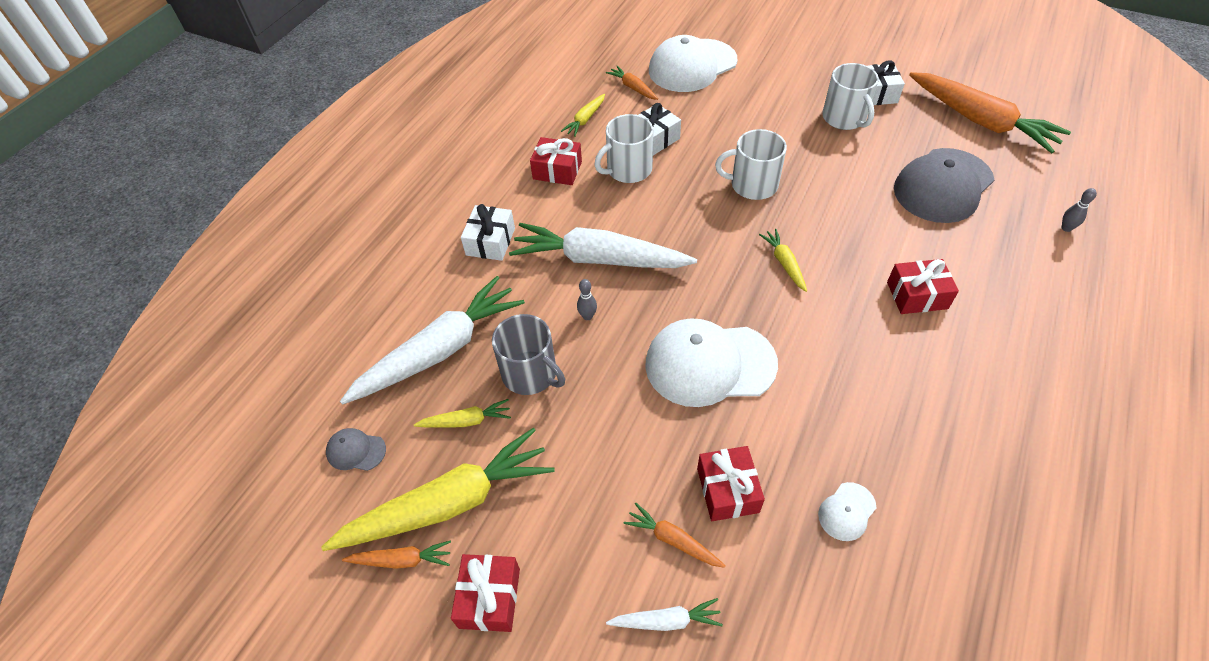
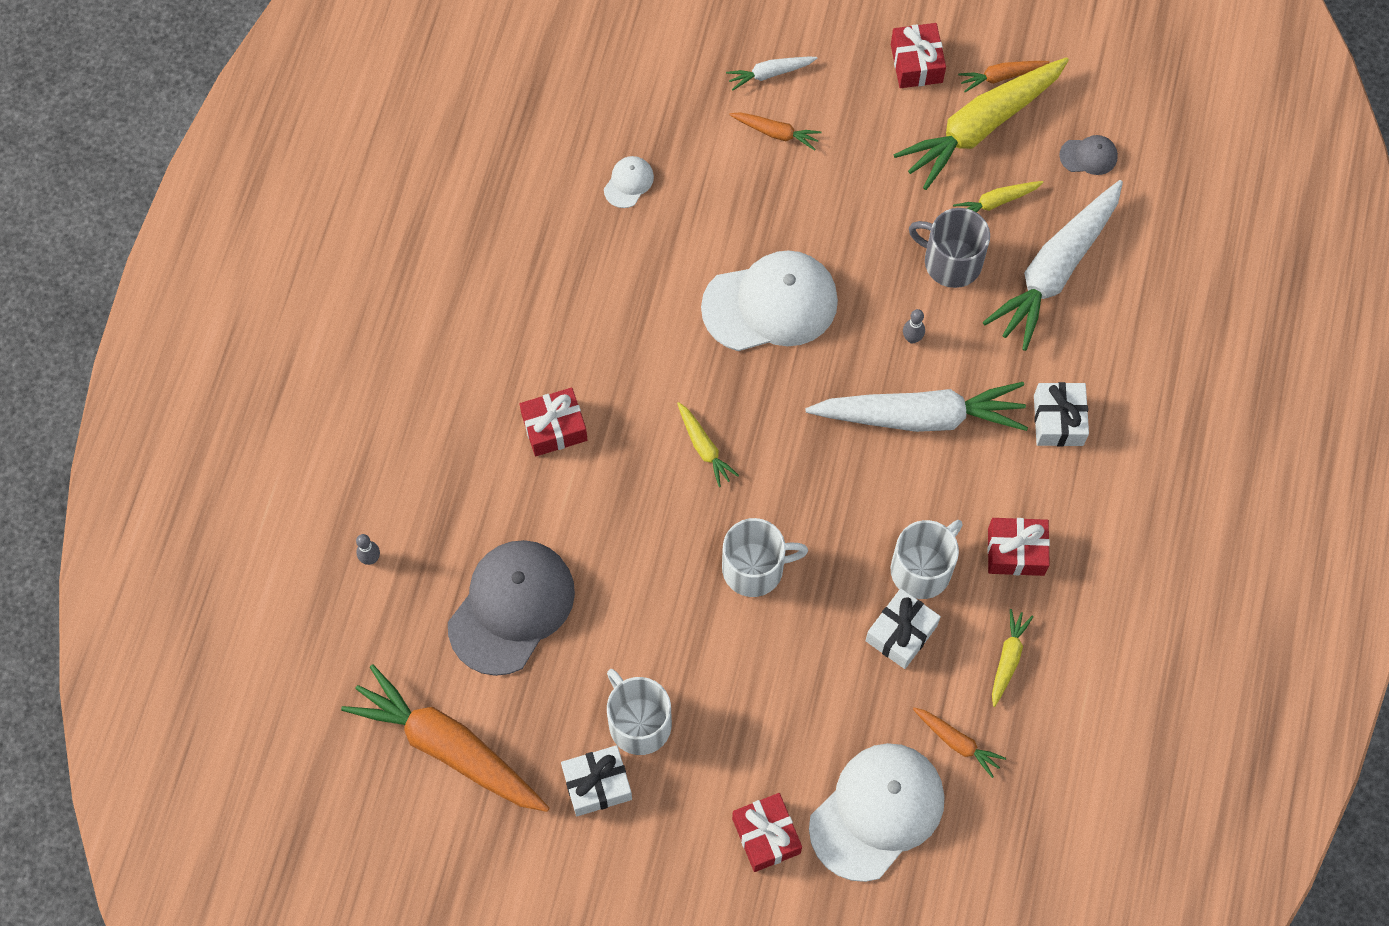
camera: 165 degrees right, 15 degrees up
(727, 490) = (735, 182): red gift -> red gift (766, 836)

